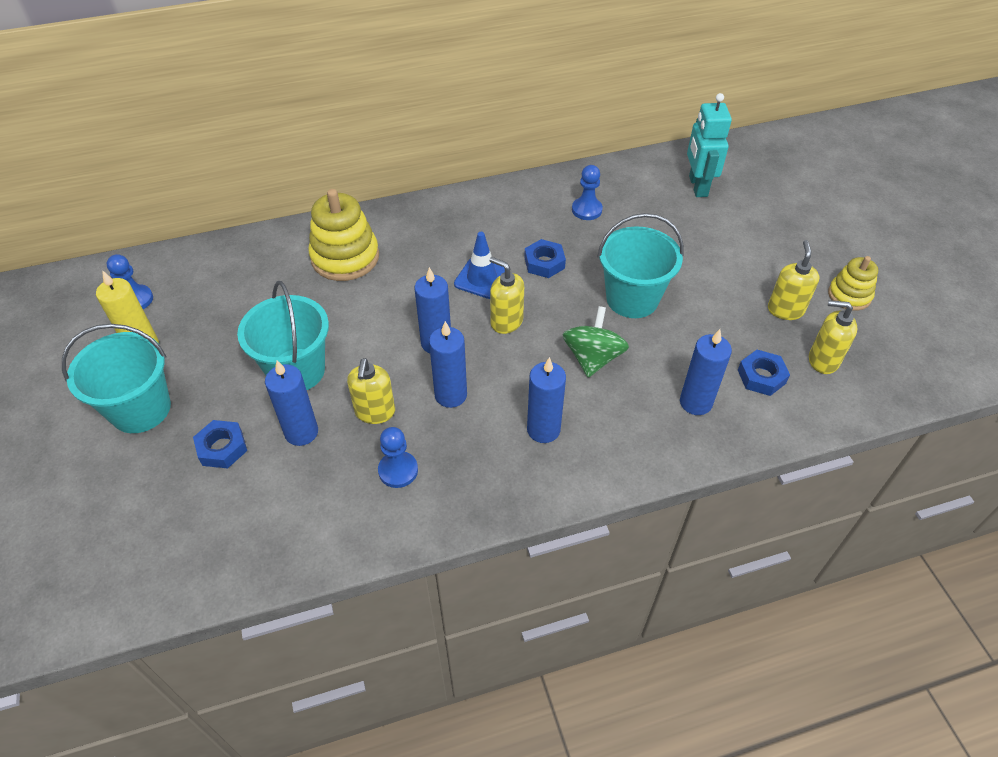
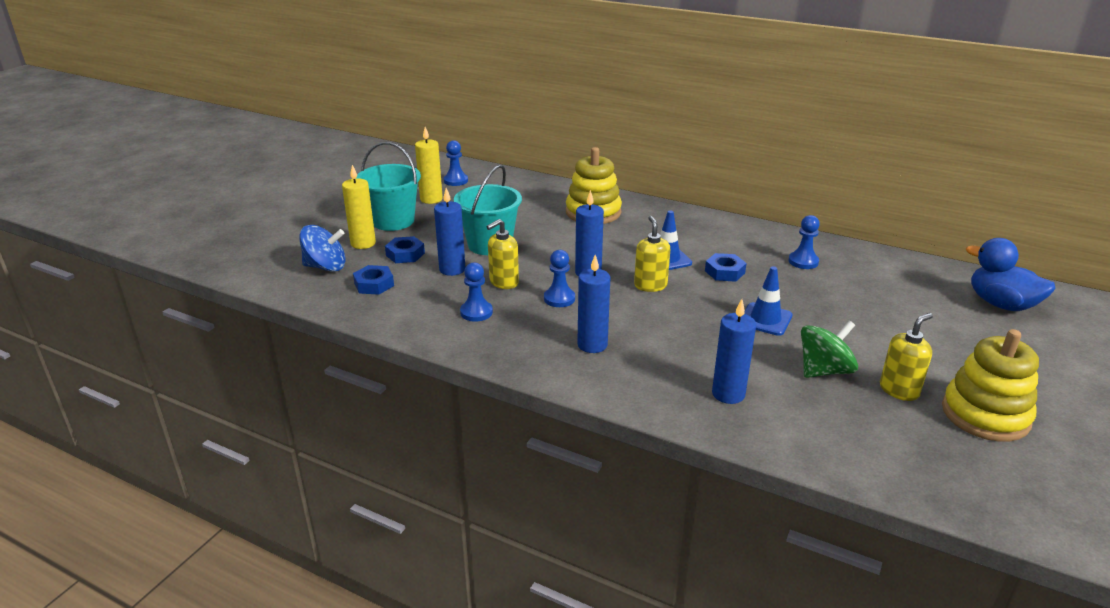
camera: 45 degrees right, 20 degrees down
(149, 467) = (363, 243): none -> yellow candle
(151, 533) = (326, 267): none -> blue spinning top
(450, 395) = (559, 299): blue candle -> blue pawn
(592, 358) = (684, 331): green spinning top -> green spinning top (824, 370)
(632, 299) = (765, 319): turquoise bucket -> blue traffic cone
(697, 186) = (928, 290): turquoise robot -> none
(752, 172) = (1001, 304): none -> blue duck
(761, 376) = (810, 412): blue nut -> blue nut (374, 284)
(823, 360) = (888, 435): yellow soap dispenser -> none
(849, 295) = (985, 415): yellow stacking toy -> yellow stacking toy, size x1.67

